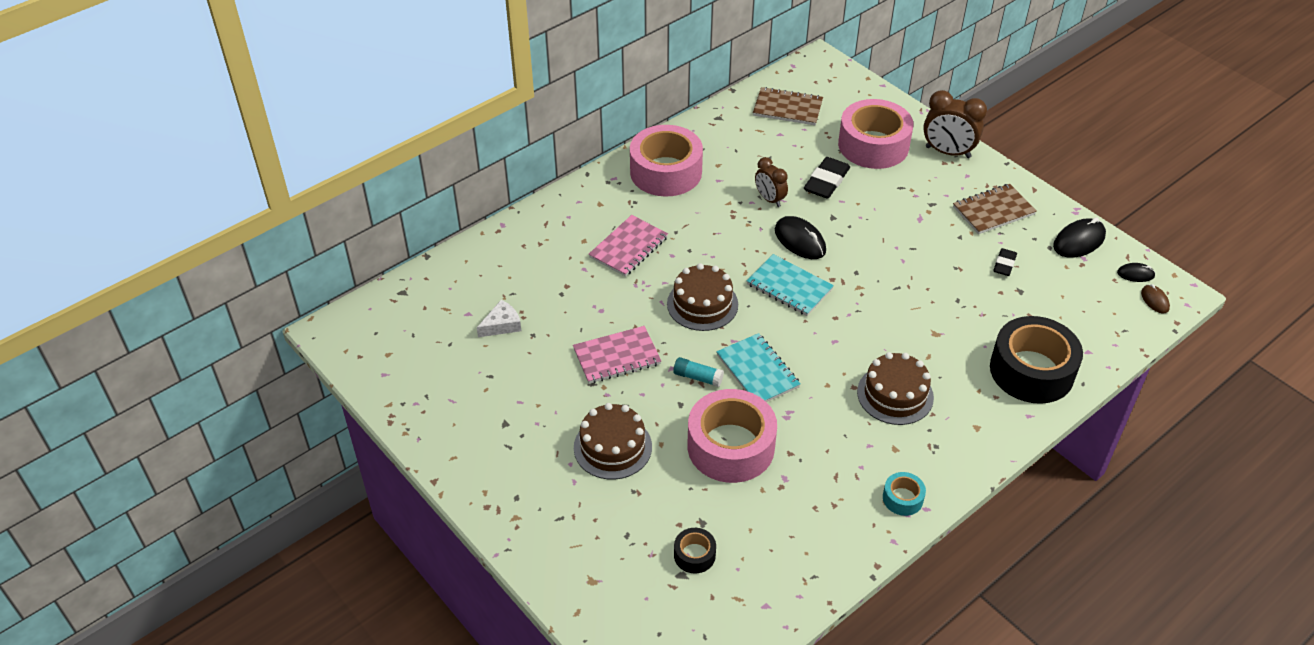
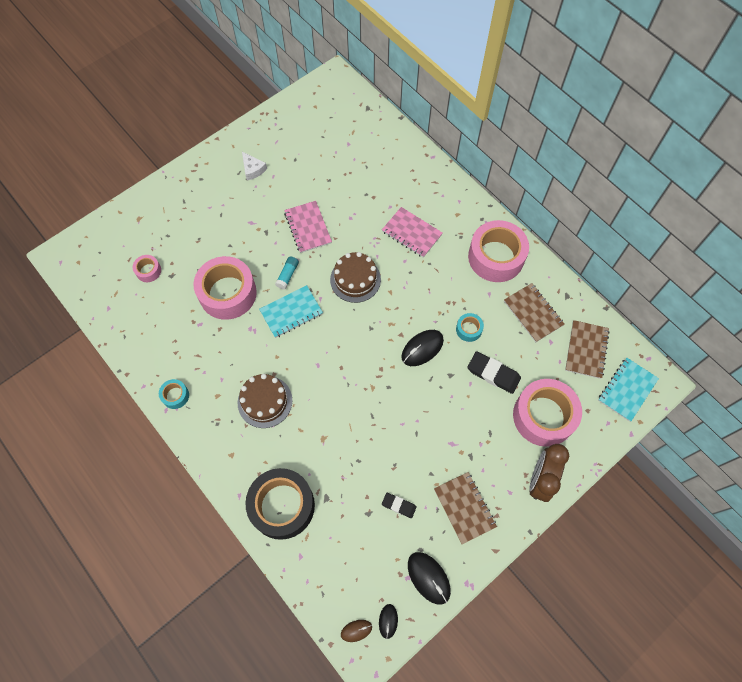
camera: 90 degrees right, 20 degrees up
(502, 325) = (338, 162): white cheese -> white cheese (253, 169)
(612, 447) = (233, 227): brown cake -> none
(694, 555) = (148, 271): black tape -> pink tape
(743, 145) = (533, 313): none -> brown notebook
(769, 199) = (469, 329): brown clock -> turquoise tape
(789, 287) = (372, 338): turquoise notebook -> turquoise notebook (627, 390)

